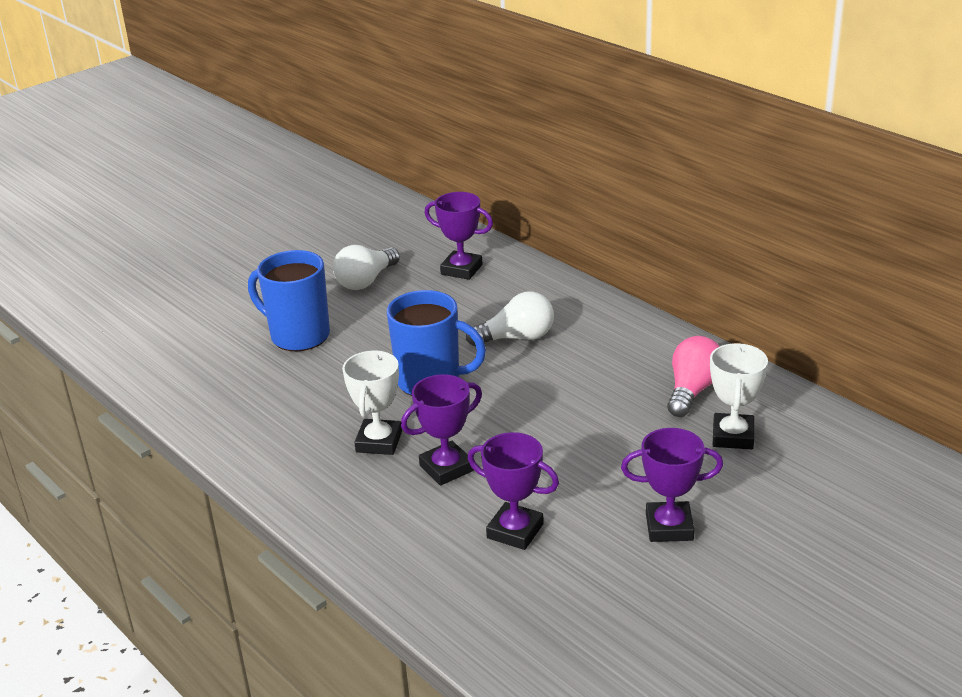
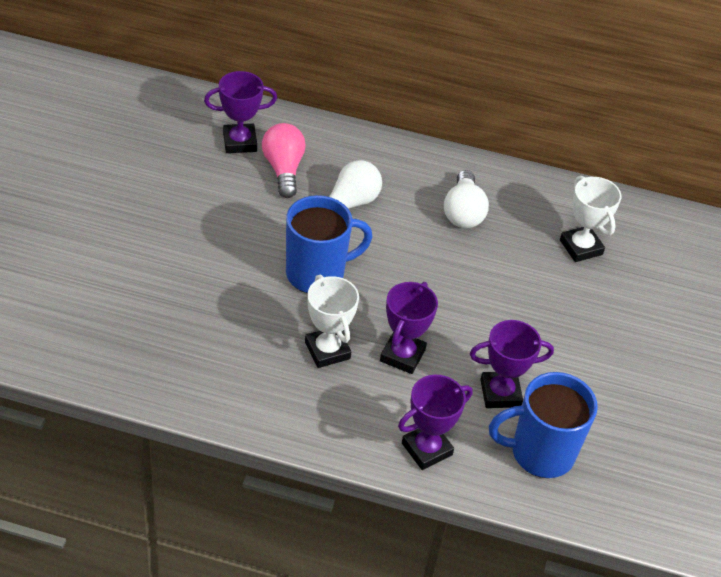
camera: 40 degrees left, 15 degrees up
(298, 336) = (156, 263): blue mug -> blue mug (540, 453)
(366, 281) = (163, 181): white light bulb -> white light bulb (463, 212)
(669, 527) = (599, 346): purple trophy -> purple trophy (427, 449)
(692, 390) = (522, 213): pink light bulb -> pink light bulb (283, 169)

